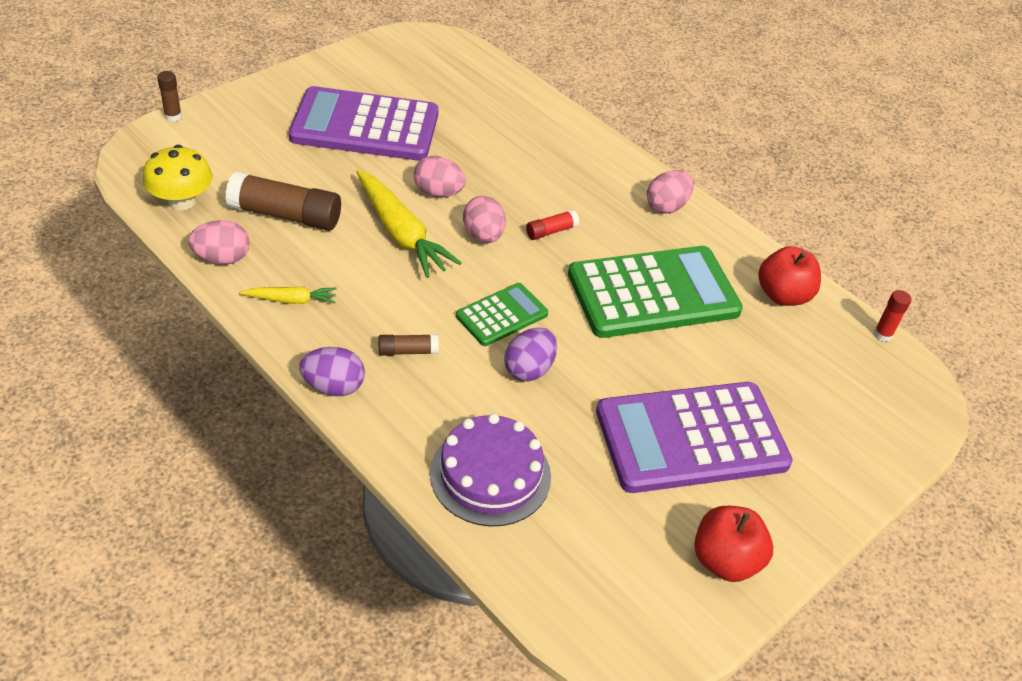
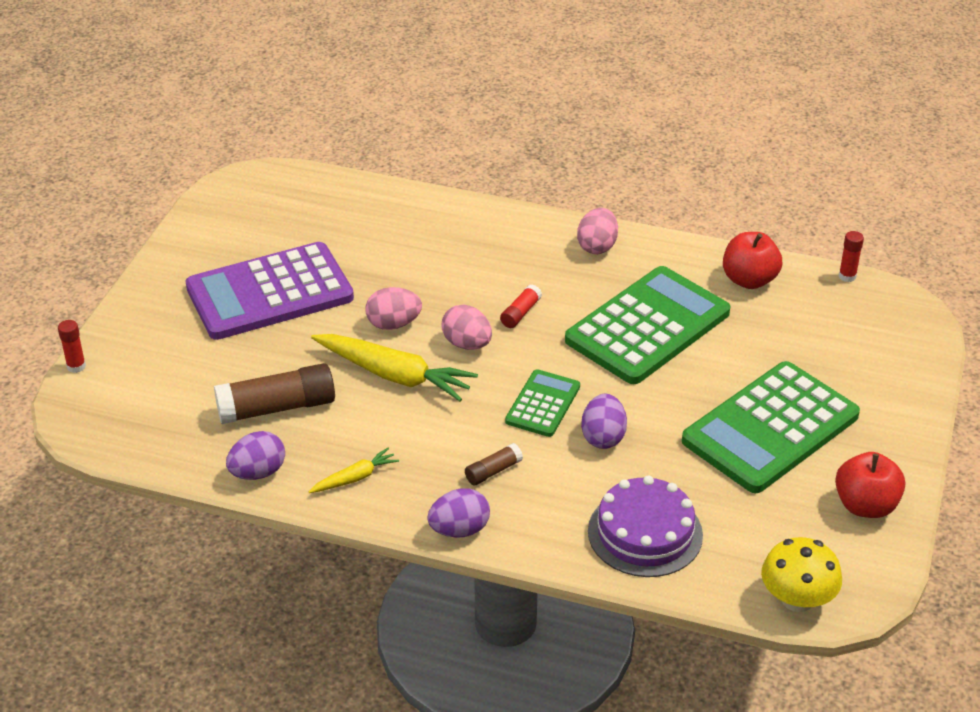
camera: 25 degrees left, 5 degrees down
(173, 116) = (76, 366): brown glue stick -> red glue stick
(182, 201) = (168, 440): yellow mushroom -> yellow mushroom (797, 599)
(222, 258) = (258, 472): pink egg -> purple egg
(691, 438) = (770, 428): purple calculator -> green calculator

